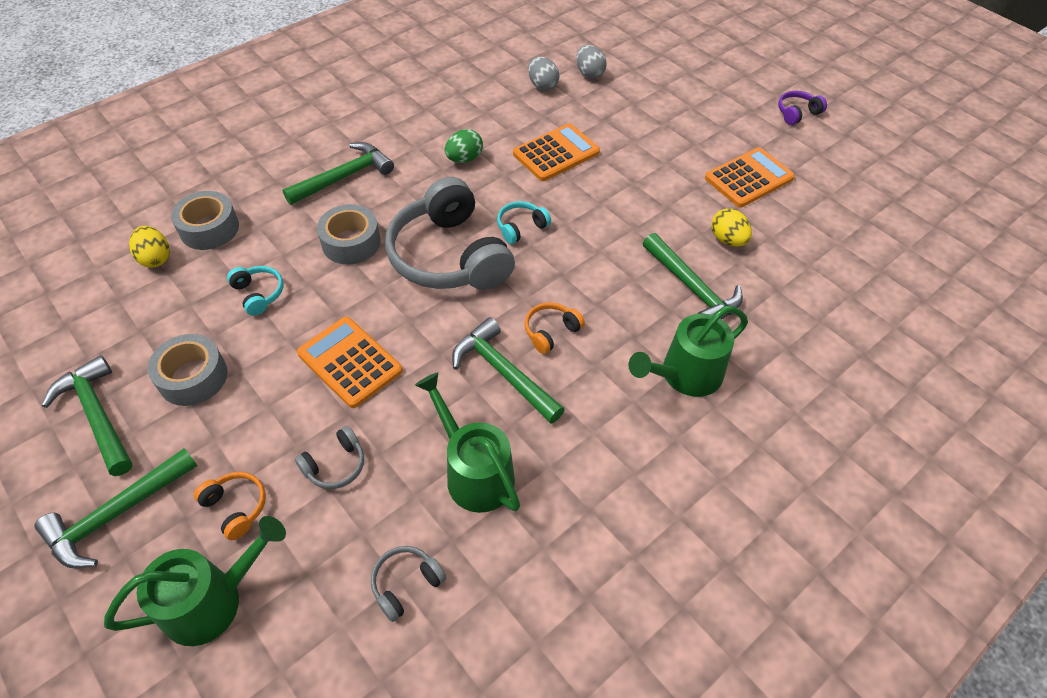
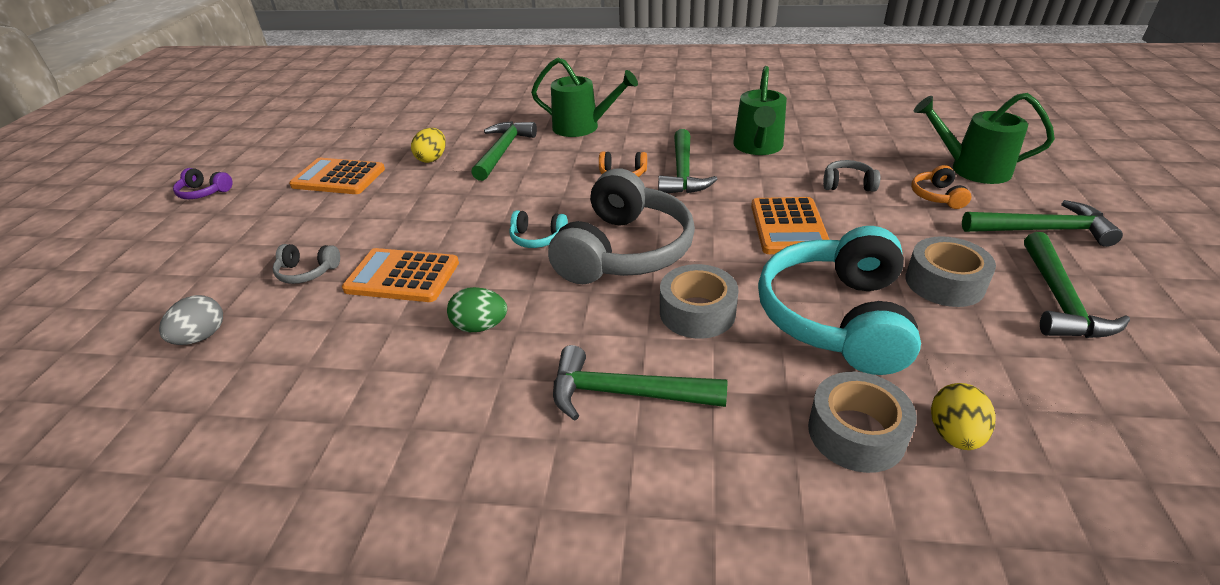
camera: 130 degrees left, 15 degrees down
(259, 294) = (836, 317): turquoise headphones -> turquoise headphones, size x2.39
(406, 584) = (842, 132): grey headphones -> grey headphones (307, 272)
(542, 85) = (261, 358): grey egg -> none

